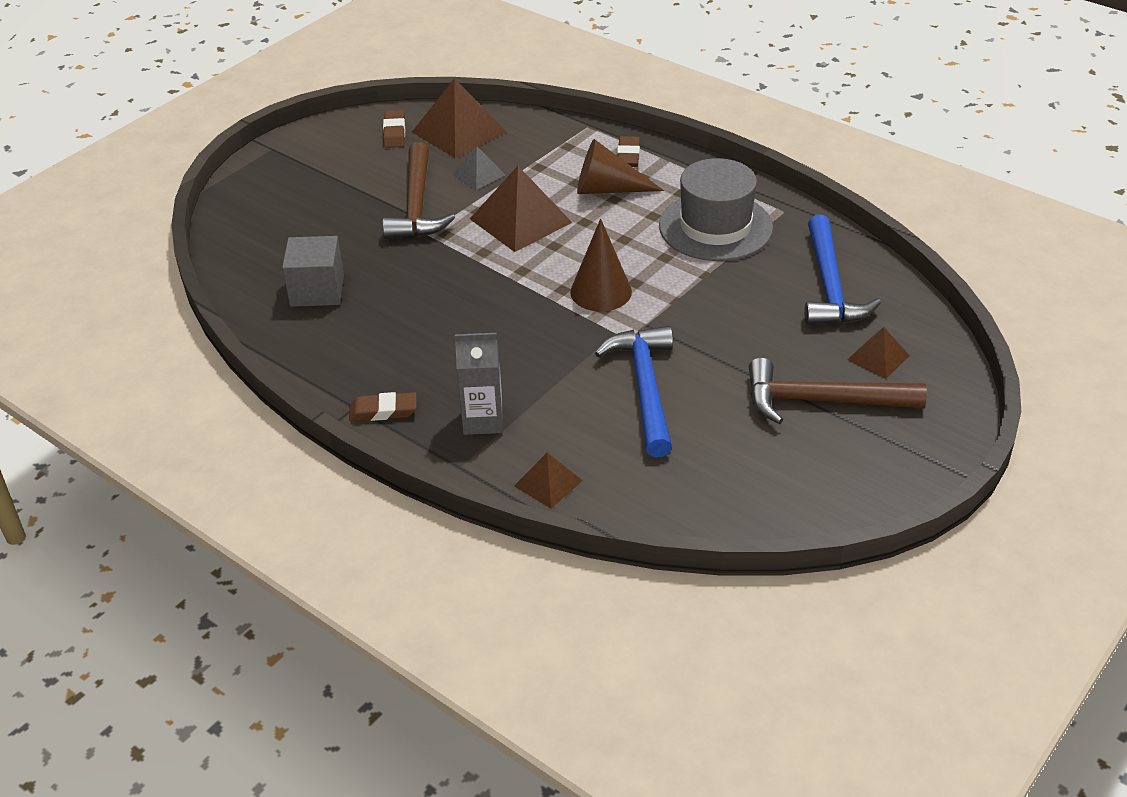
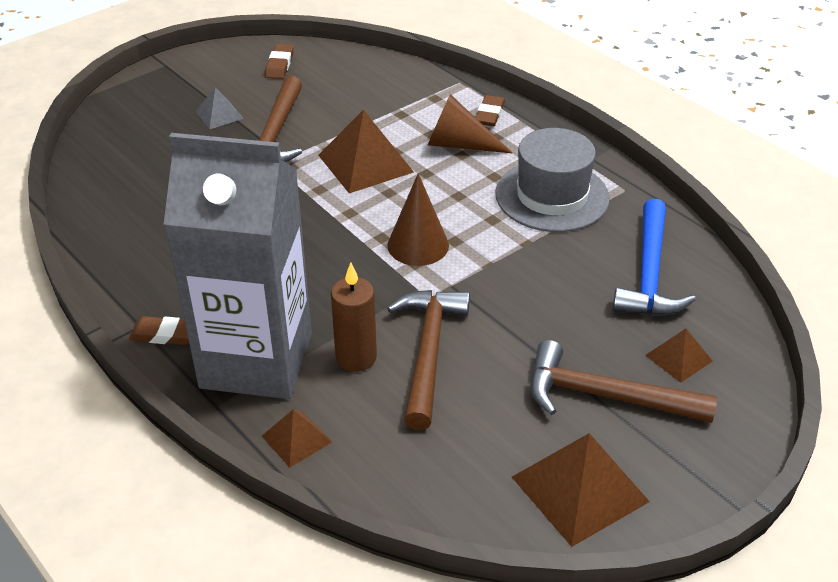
camera: 10 degrees right, 0 degrees up
(317, 290) = (151, 204): grey cube -> none
(459, 131) = (339, 71): brown pyramid -> brown pyramid (580, 489)
(478, 174) = (342, 114): grey pyramid -> grey pyramid (219, 115)
(483, 420) = (256, 360): grey carton -> grey carton, size x2.32
(578, 403) = (356, 357): none -> brown candle
(645, 388) = (428, 352): blue hammer -> brown hammer

